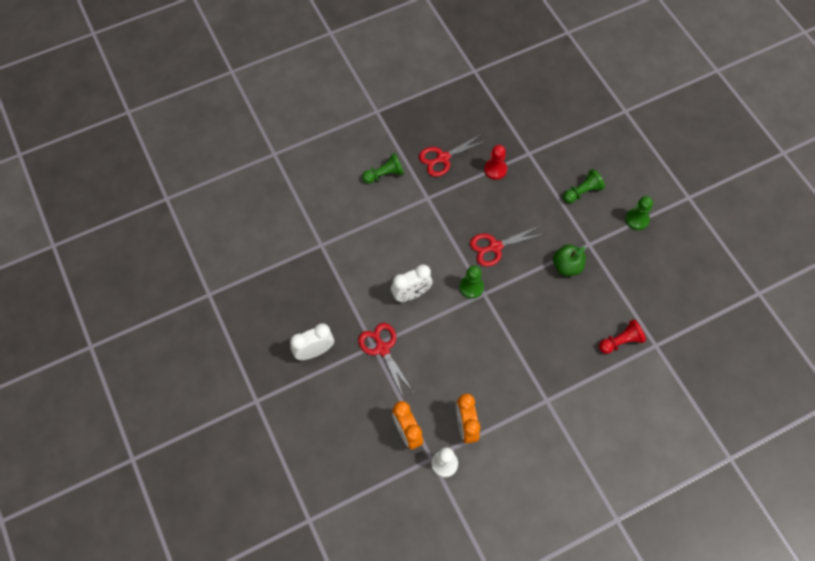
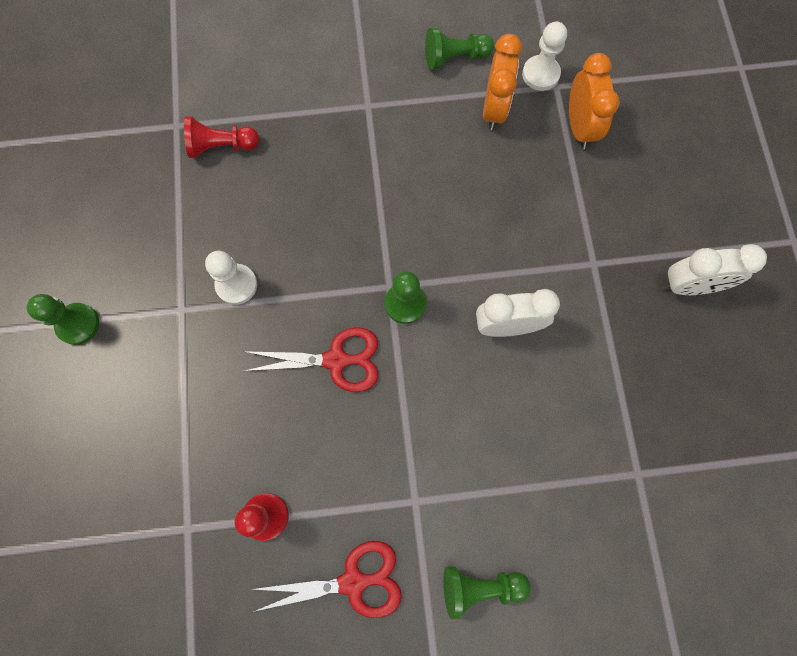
camera: 160 degrees left, 10 degrees up
(382, 348) = (580, 254): red scissors -> none
(567, 266) = (236, 285): green apple -> white pawn
(582, 192) = (136, 410): green pawn -> green pawn (455, 58)

